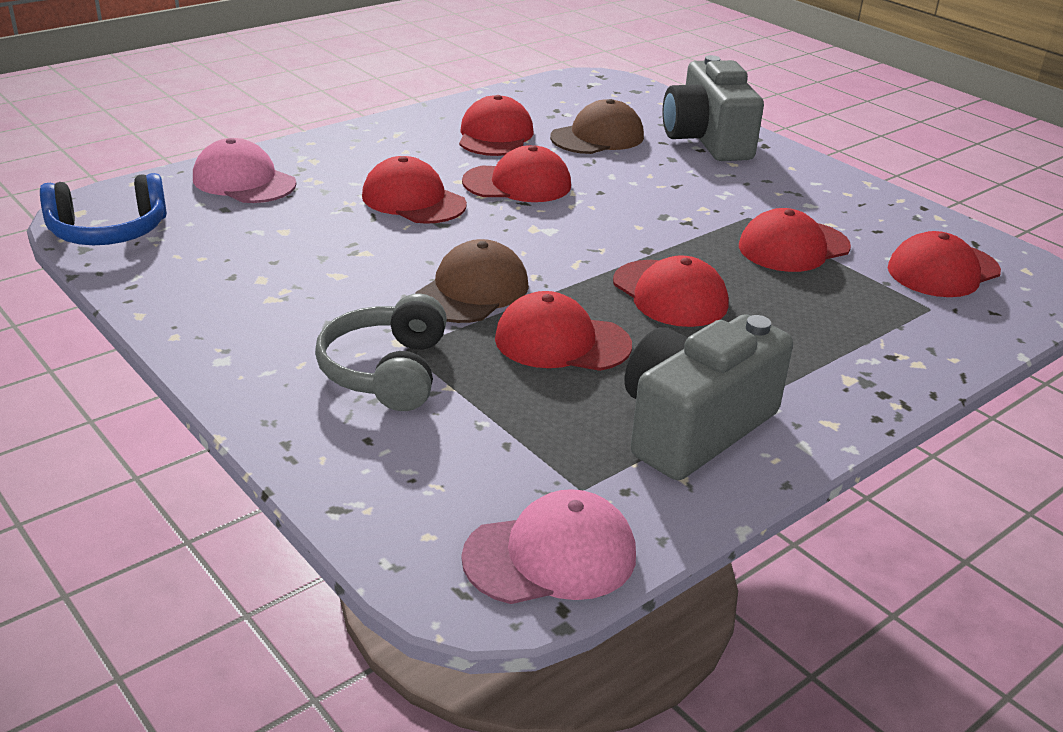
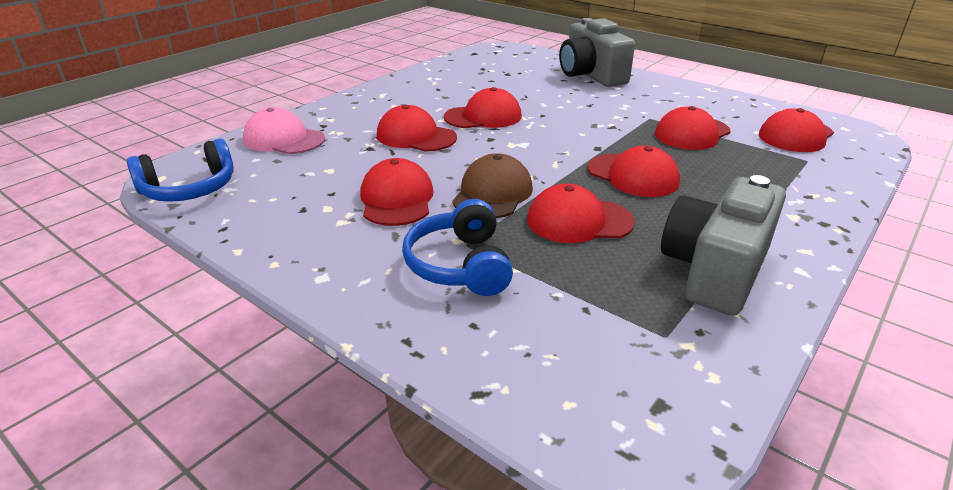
camera: 10 degrees left, 0 degrees up
(386, 371) = (460, 265): grey headphones -> blue headphones
(495, 135) = (450, 88): red cap -> red cap (397, 199)
(551, 556) = (679, 402): pink cap -> none
(597, 137) = (519, 81): brown cap -> none

